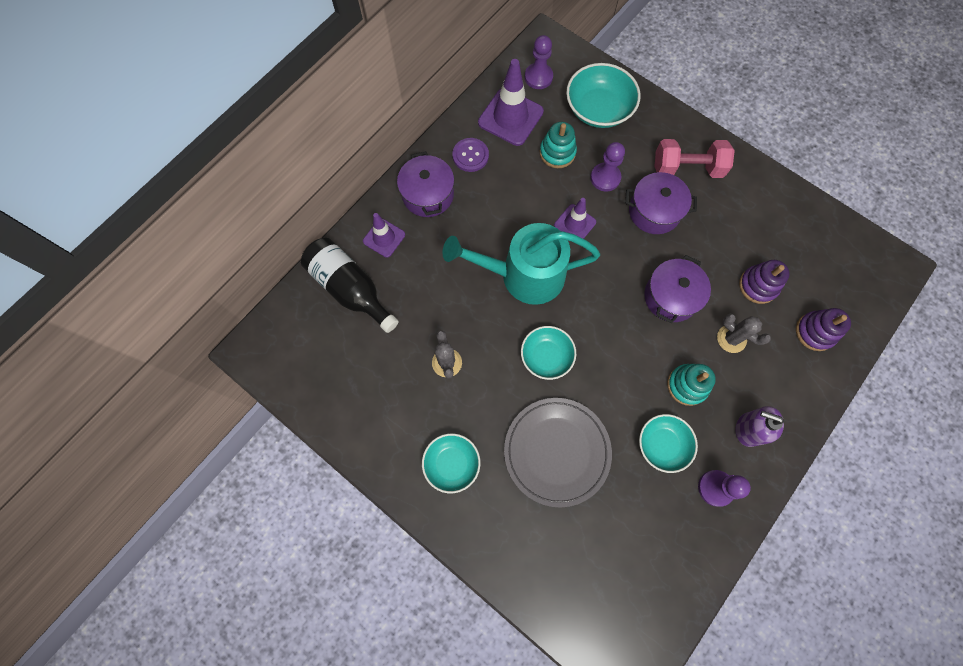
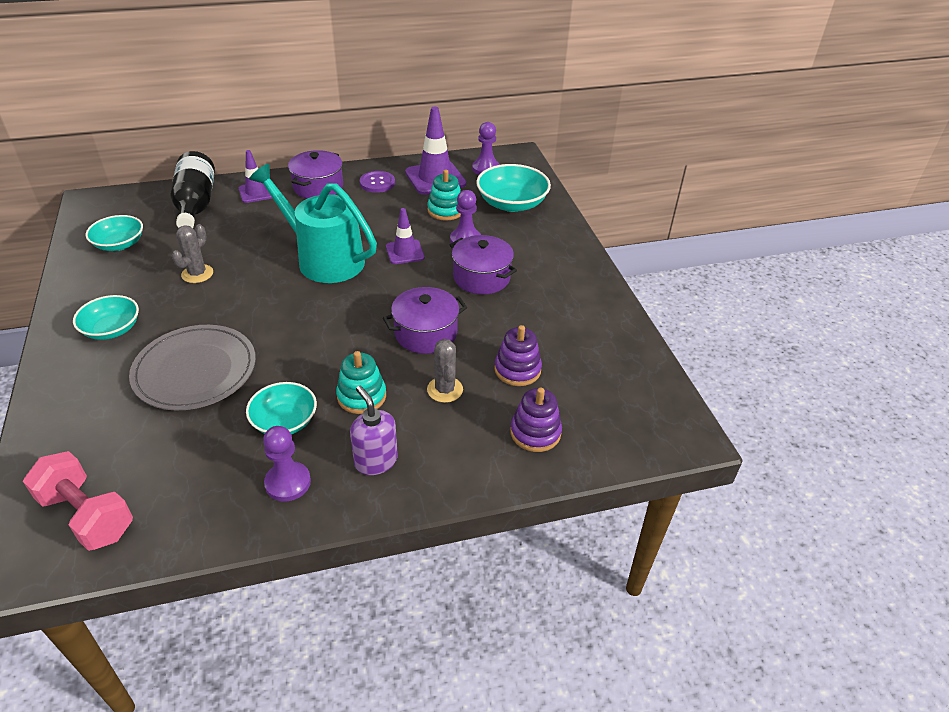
camera: 35 degrees right, 30 degrees down
(546, 356) = (273, 311): turquoise bowl -> turquoise bowl (119, 244)
(687, 168) = (545, 267): pink dumbbell -> pink dumbbell (87, 515)

